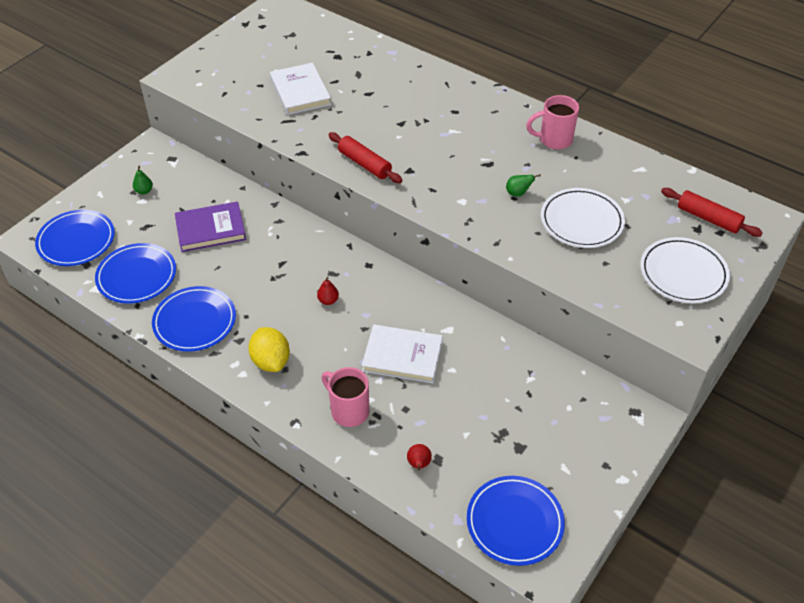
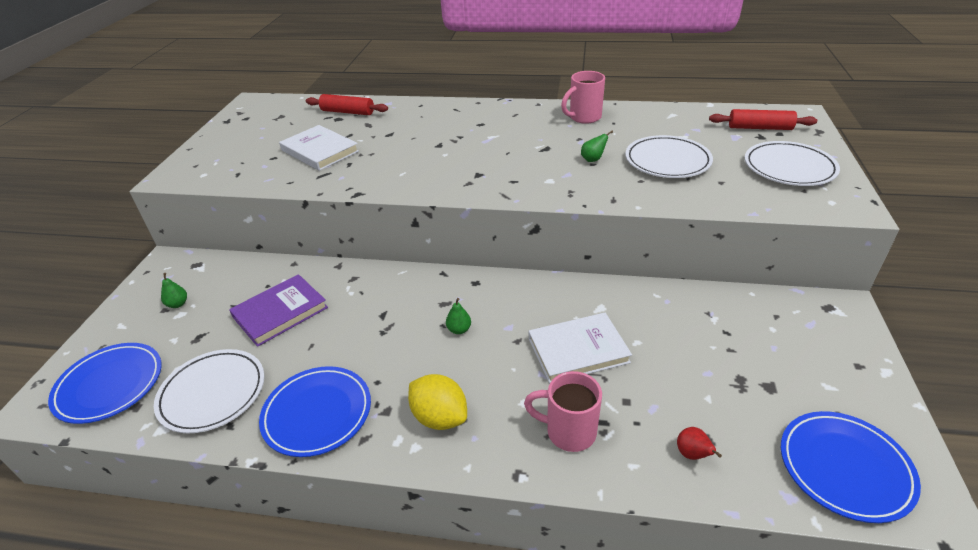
camera: 25 degrees left, 10 degrees down
(137, 276) = (212, 393): blue plate -> white plate
(328, 300) = (459, 330): red pear -> green pear
(365, 164) = (430, 183): red rolling pin -> red rolling pin (348, 112)

